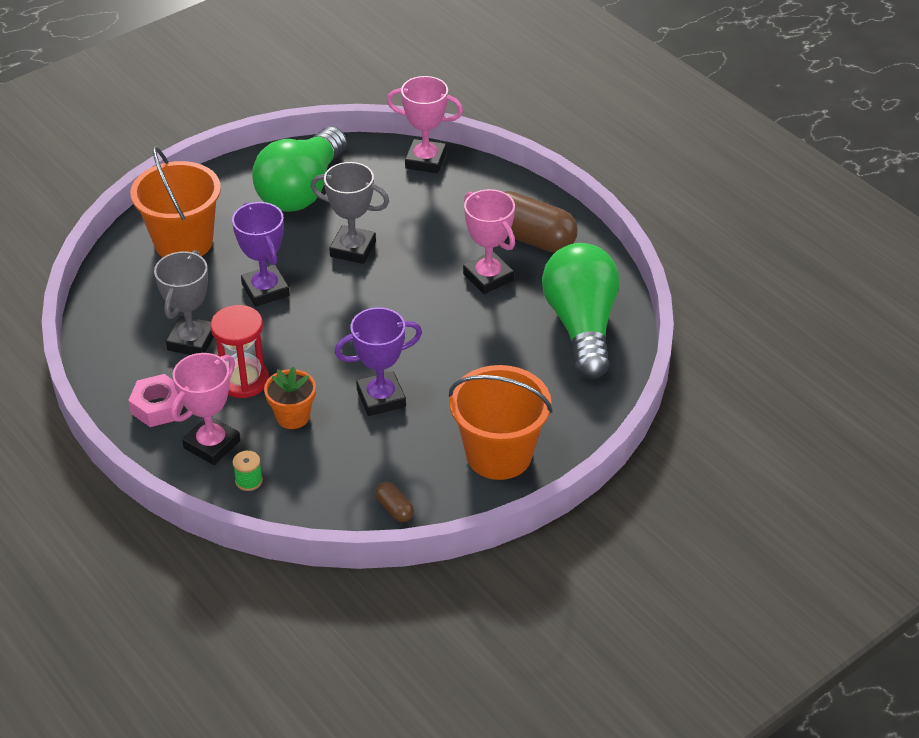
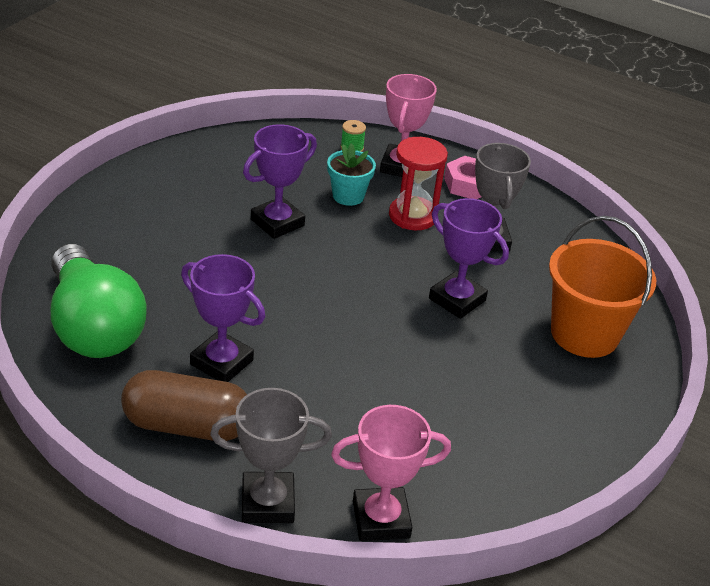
camera: 155 degrees right, 5 degrees down
(293, 416) = (348, 196): orange flower pot -> turquoise flower pot
(302, 190) = (510, 431): green light bulb -> none
(353, 249) = (396, 365): grey trophy -> grey trophy (267, 503)
(394, 509) = (221, 148): brown capsule -> none
(488, 277) = (222, 362): pink trophy -> purple trophy
(499, 455) = (146, 197): orange bucket -> none

